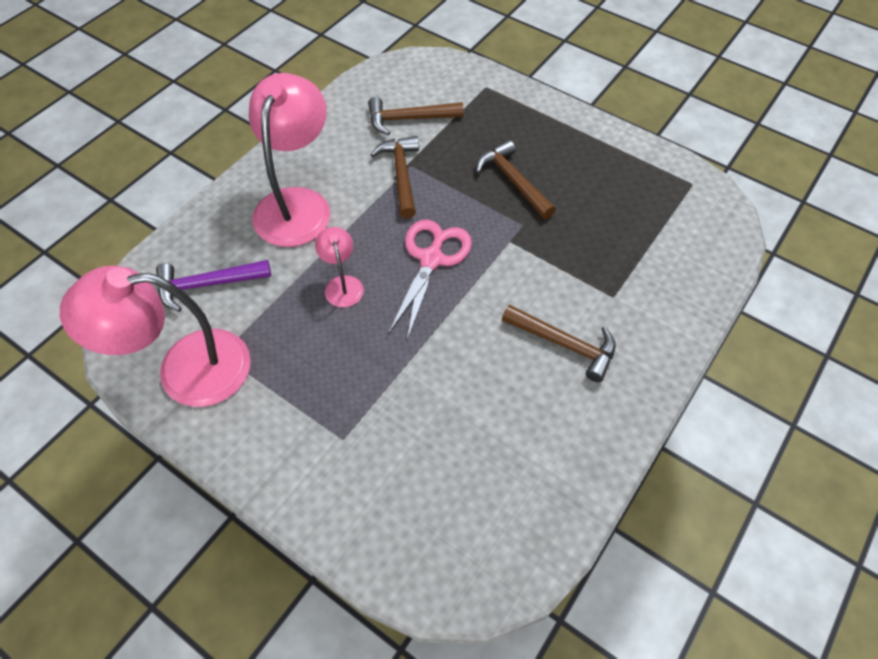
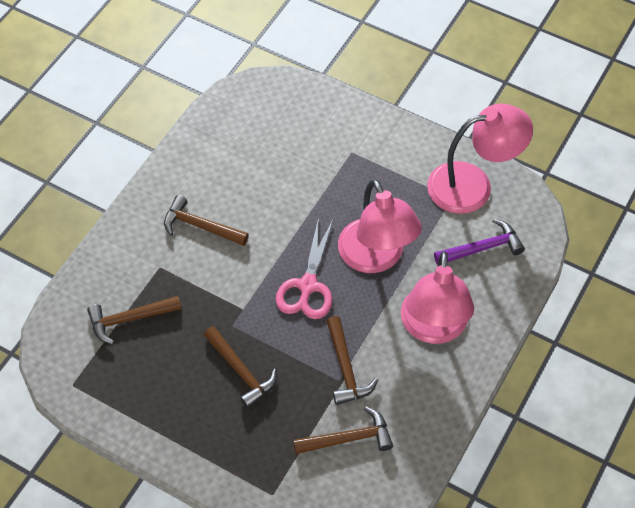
camera: 175 degrees right, 0 degrees up
(342, 284) = (376, 258): pink lamp -> pink lamp, size x2.13
(641, 241) = (129, 319): none -> brown hammer

